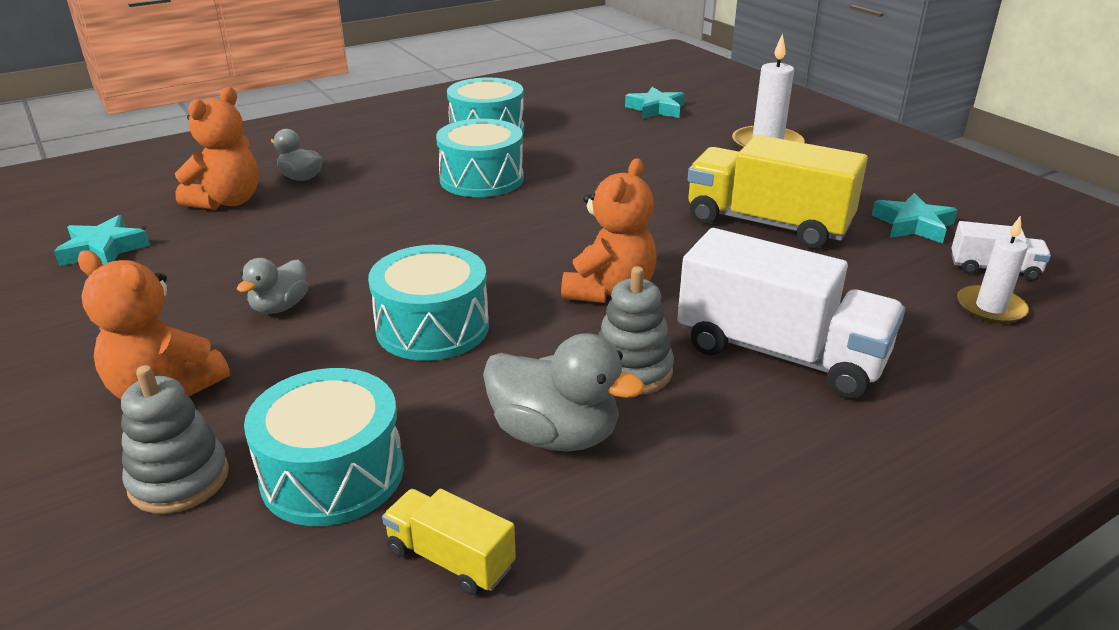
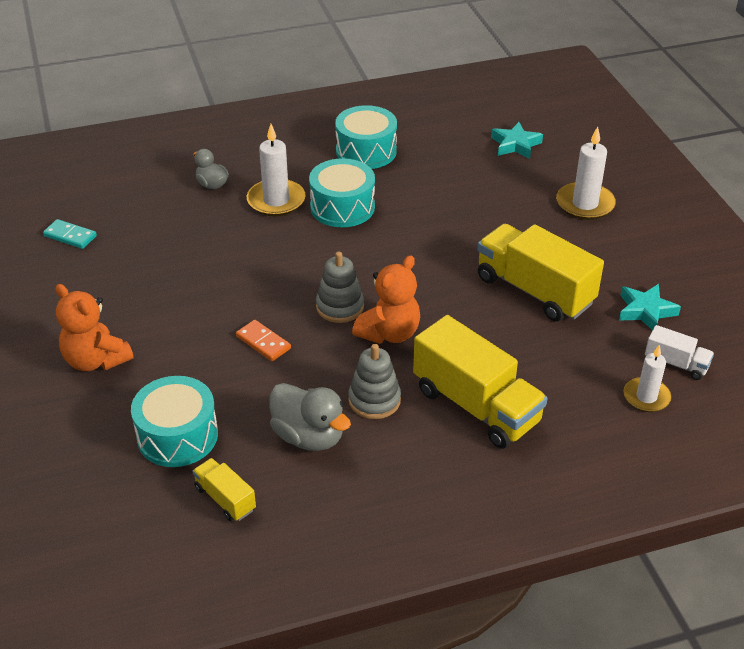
camera: 15 degrees right, 10 degrees up
(103, 249) = (70, 236): turquoise star -> turquoise domino
(179, 480) = (96, 423): grey stacking toy -> grey stacking toy (340, 307)
(227, 201) = (156, 201): orange teddy bear -> none
(280, 307) = (173, 308): grey duck -> none
(392, 183) = (276, 200): none -> white candle
(432, 327) = (263, 342): turquoise drum -> orange domino
(780, 354) = (476, 406): white truck -> yellow truck

